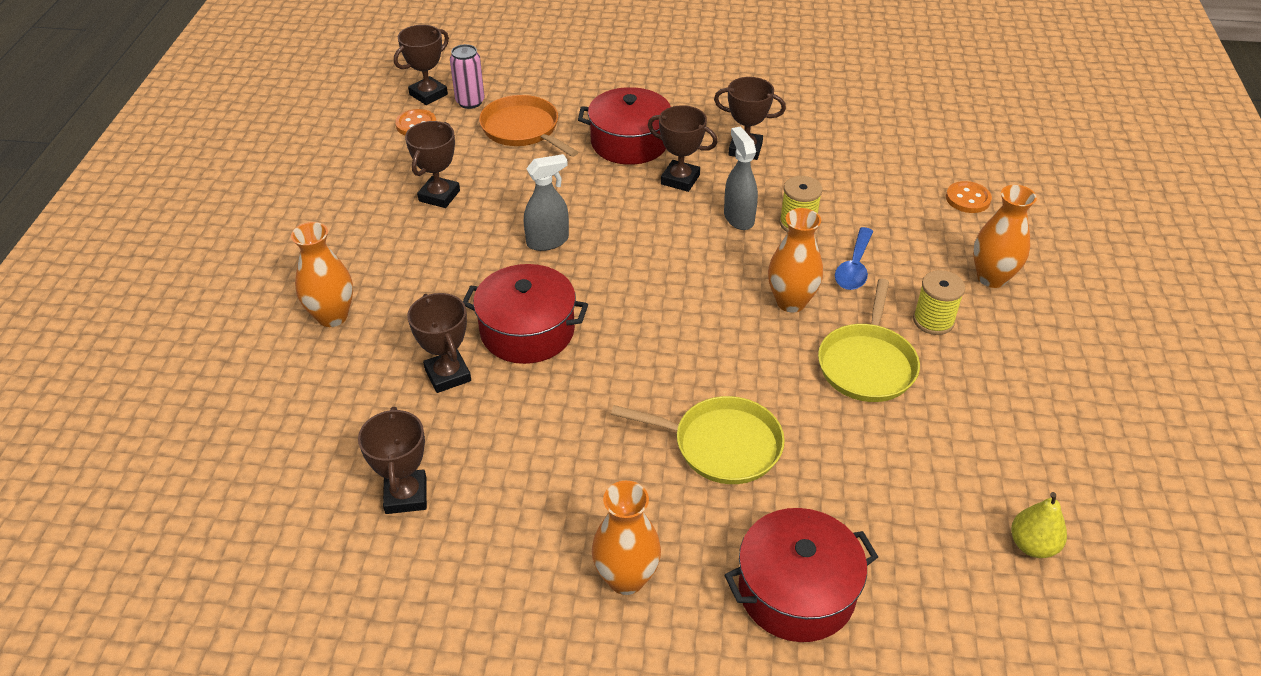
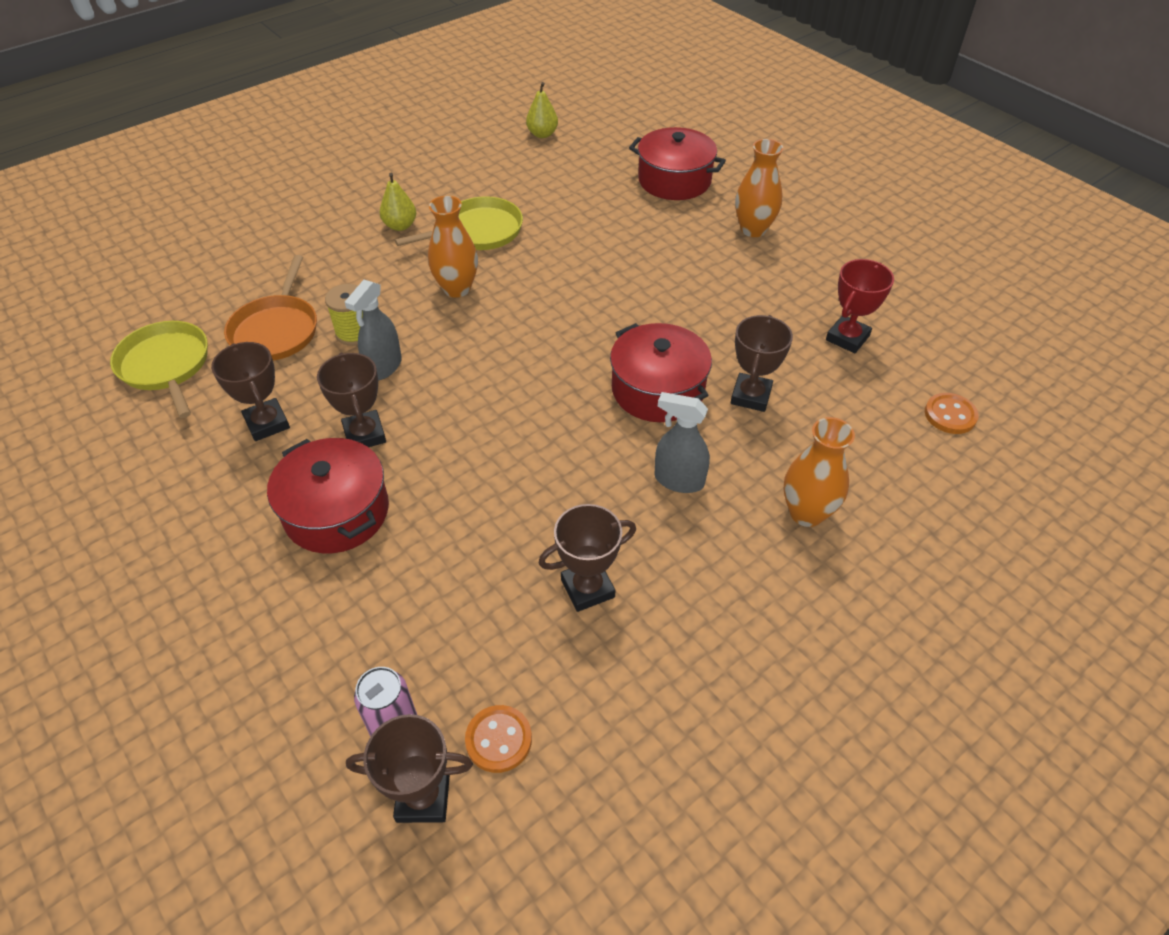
camera: 135 degrees left, 5 degrees up
(406, 495) = (847, 338): brown trophy -> red trophy
(522, 129) = (401, 621): orange pan -> orange pan (276, 330)
(548, 241) = (551, 456): grey spray bottle -> grey spray bottle (678, 480)
(722, 445) = (623, 248): yellow pan -> yellow pan (166, 366)
(854, 267) = (380, 281): blue spoon -> none
(933, 321) = (400, 226): yellow spool -> yellow pear
(968, 199) = (223, 269): orange button -> orange button (950, 415)
(991, 278) = (321, 222): orange vase -> none

